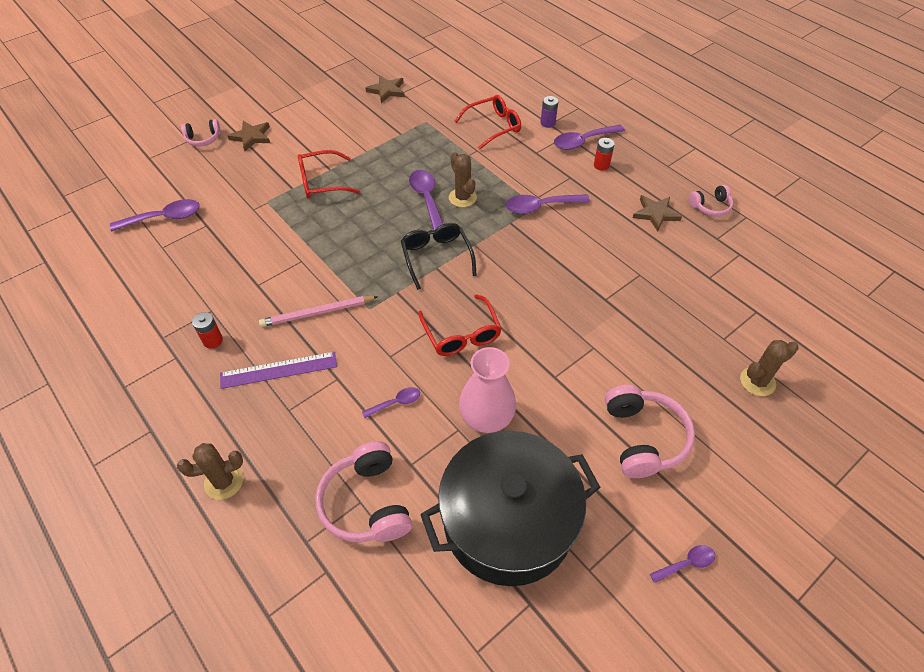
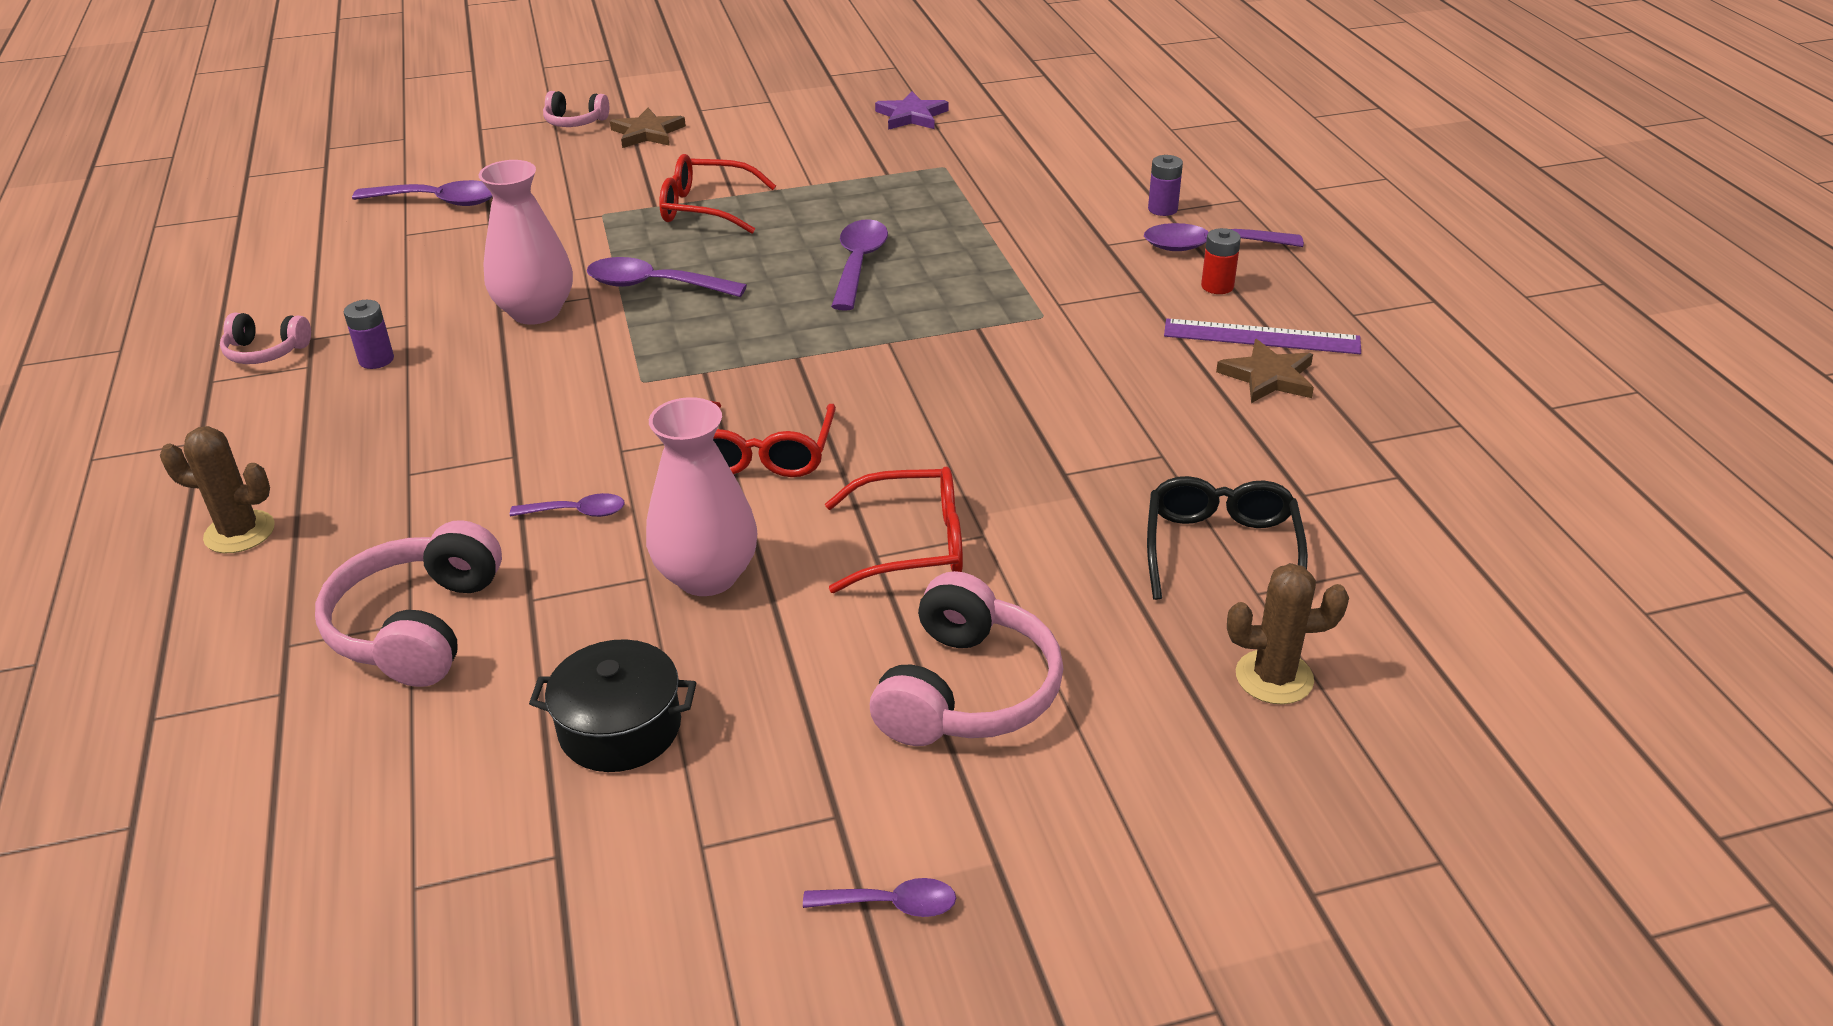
camera: 25 degrees right, 15 degrees down
(213, 340) = (376, 360): red battery -> purple battery
(279, 280) = (536, 312): none -> pink vase
(279, 370) = (437, 420): purple ruler -> purple ruler (1261, 337)
(318, 313) = (557, 366): pink pencil -> none
(387, 90) = (911, 116): brown star -> purple star
(436, 257) = (809, 342): black glasses -> black glasses (1221, 549)
(462, 198) = (921, 276): brown cactus -> none
(493, 126) = (1058, 195): red glasses -> red glasses (912, 544)
(508, 521) = (620, 728): black pot -> black pot, size x0.47
(540, 207) = (1051, 318): purple spoon -> purple spoon (654, 285)
(710, 206) = (1393, 392): pink headphones -> pink headphones (266, 351)

